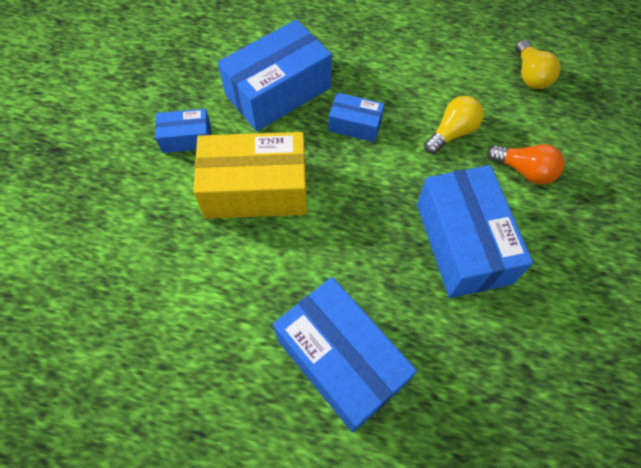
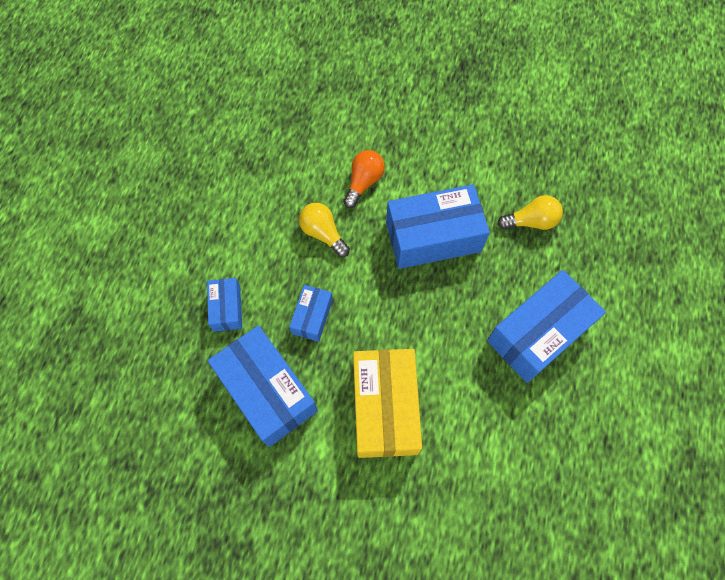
camera: 90 degrees left, 5 degrees up
(186, 138) = (324, 483): blue box -> blue box (227, 308)
(530, 75) = (260, 162): yellow light bulb -> yellow light bulb (531, 221)

